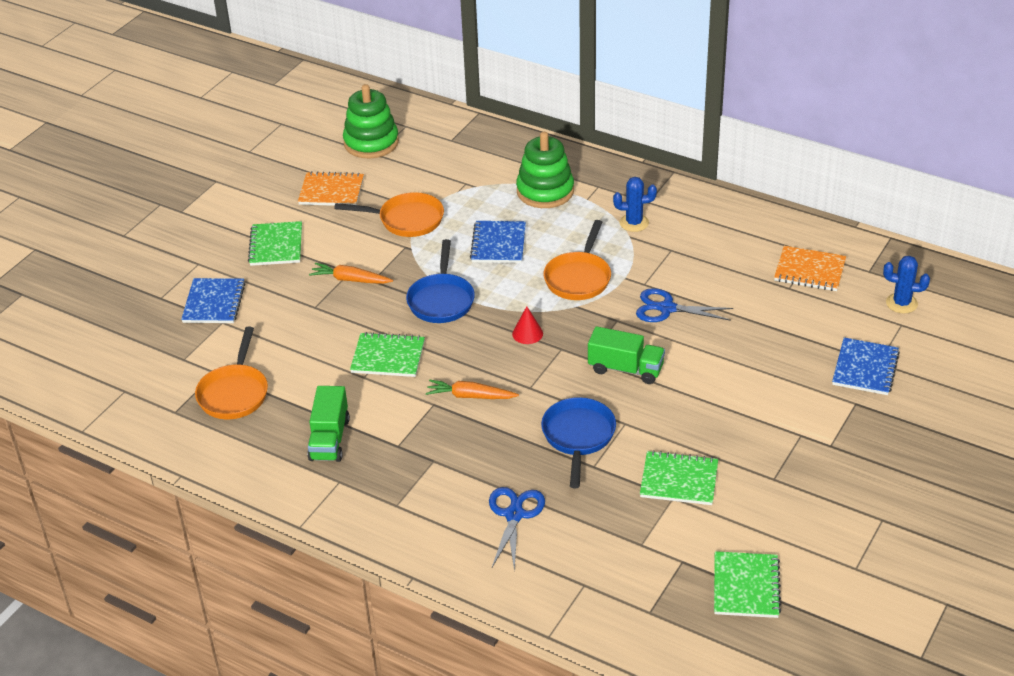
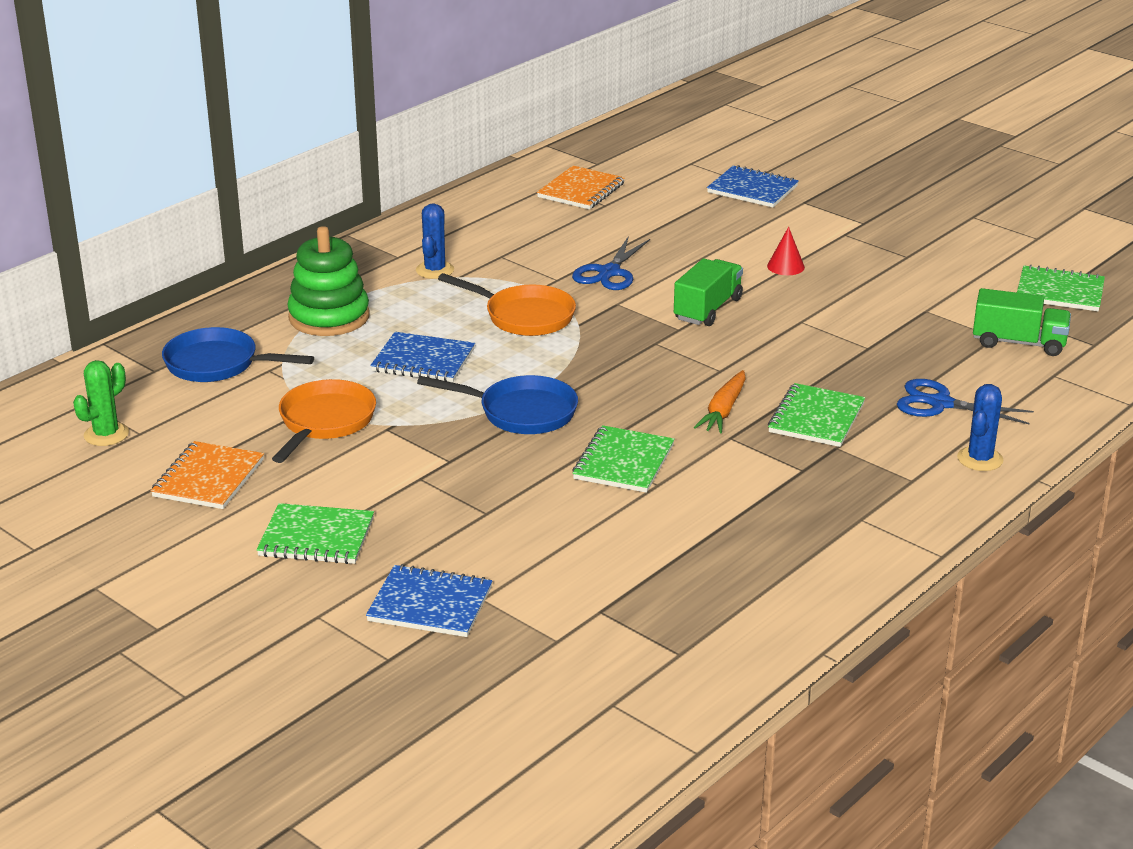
camera: 80 degrees left, 10 degrees down
(234, 393) = (655, 595): orange pan -> none
(329, 439) = (777, 520): green truck -> green truck (1018, 343)
(350, 280) = (439, 478): orange carrot -> none
(371, 143) = (106, 434): green stacking toy -> green cactus
(527, 333) = (617, 361): red cone -> red cone (785, 266)
(578, 437) = (817, 351): blue pan -> blue pan (217, 364)
(679, 480) = (900, 304): green notebook -> green notebook (816, 418)
(901, 303) = (657, 157): blue cactus -> blue cactus (980, 459)

